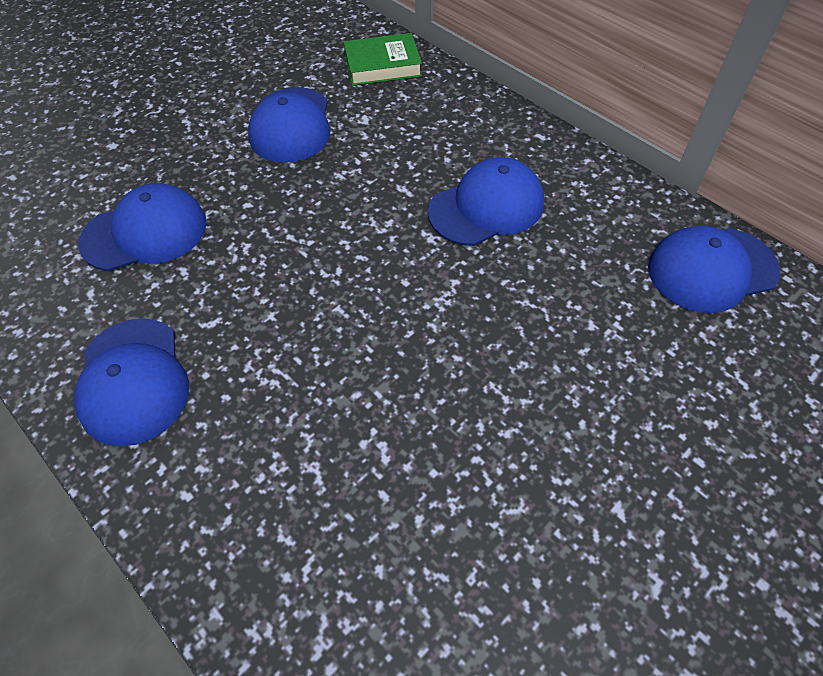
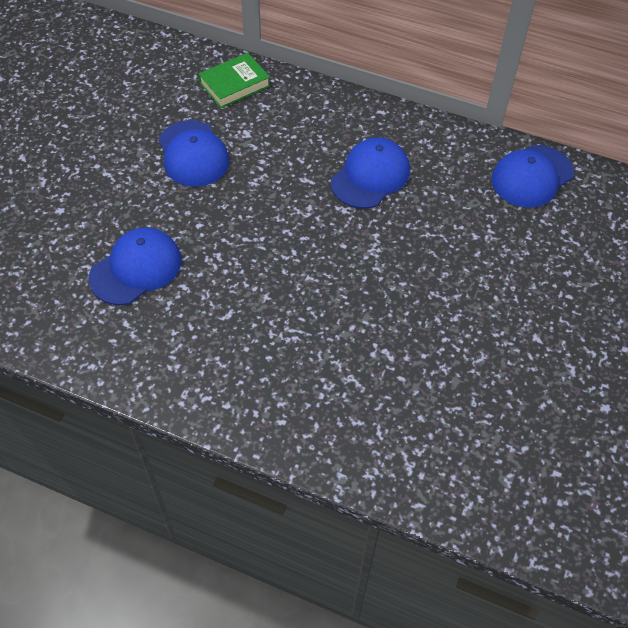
camera: 25 degrees left, 0 degrees up
(133, 381) = (200, 369): blue cap -> none

